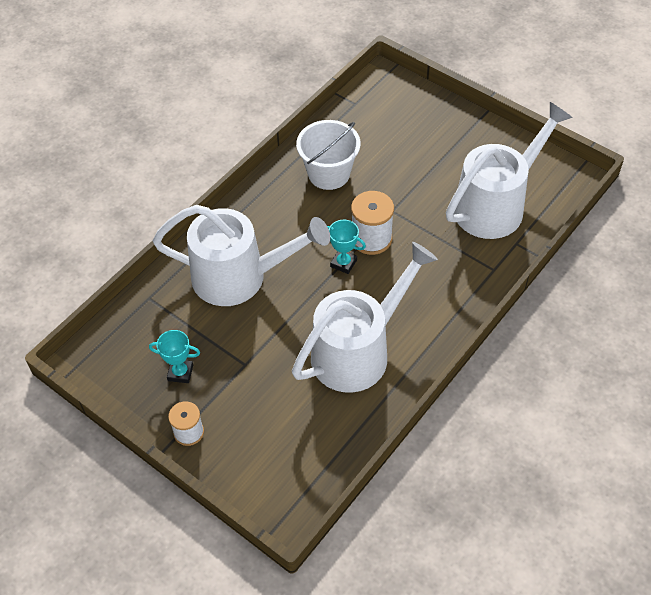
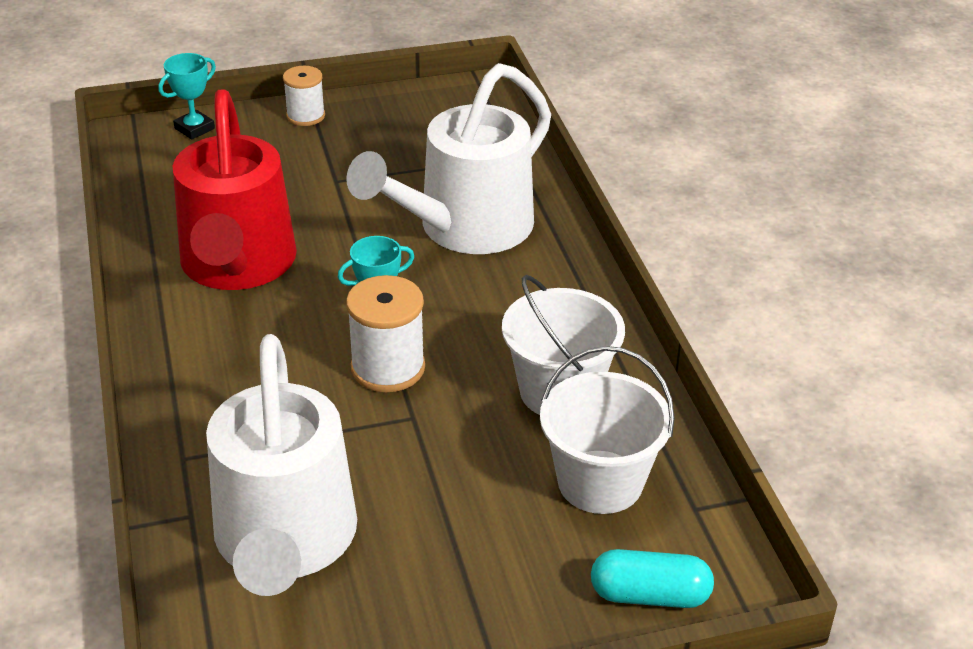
camera: 125 degrees right, 15 degrees down
(180, 373) = (384, 137): turquoise trophy -> turquoise trophy (194, 128)
(359, 350) = (238, 267): white watering can -> red watering can
(369, 135) = (600, 482): none -> white bucket
(409, 95) = (650, 595): none -> turquoise capsule

